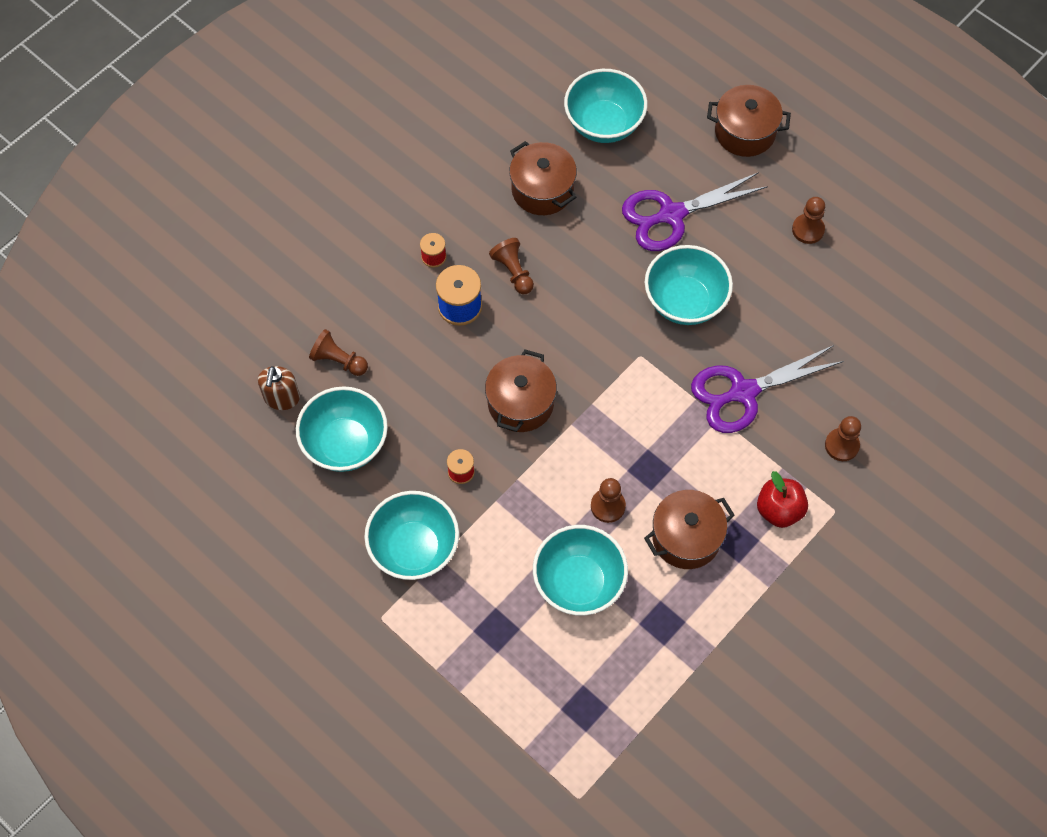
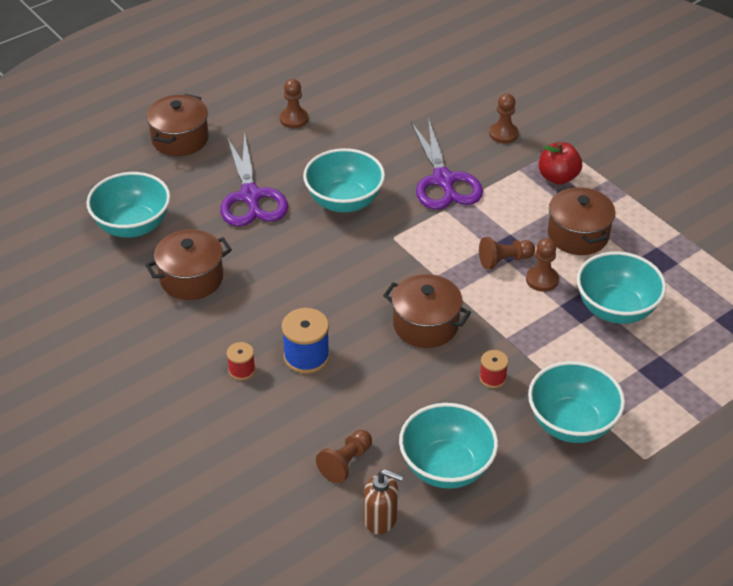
camera: 80 degrees left, 20 degrees down
(513, 271) = (278, 311): brown pawn -> brown pawn (504, 260)

